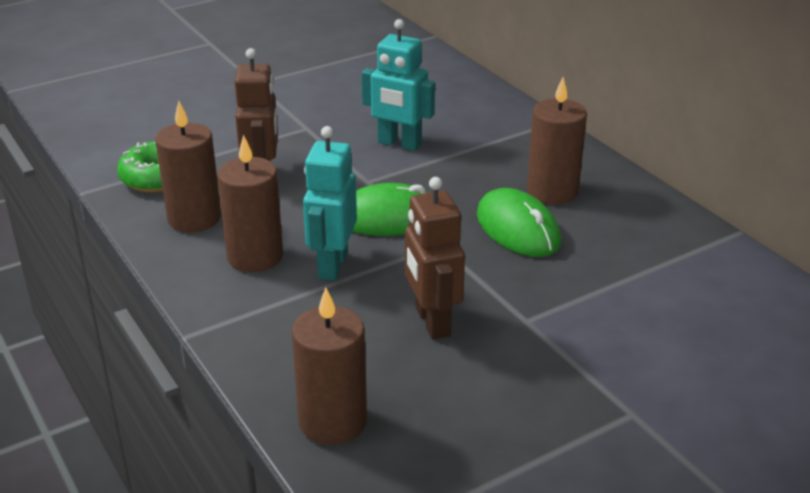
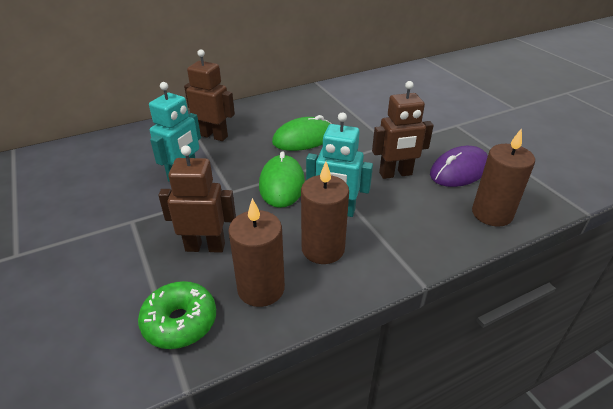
camera: 85 degrees left, 5 degrees up
(456, 397) = (459, 170): none -> purple mouse
(501, 152) = (213, 136): none -> brown robot
(552, 191) = (266, 124): brown candle -> none

